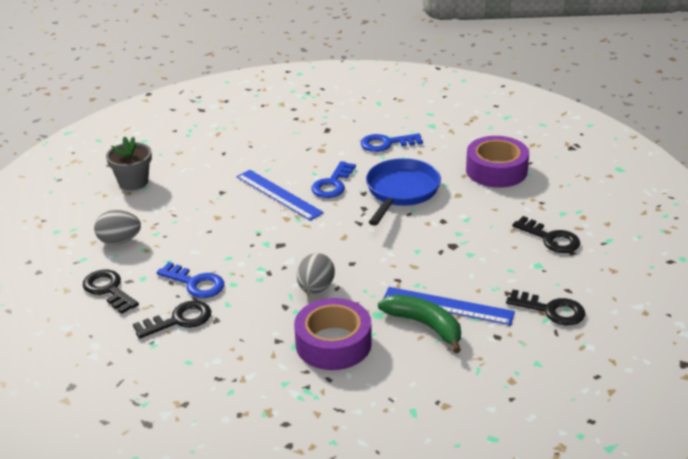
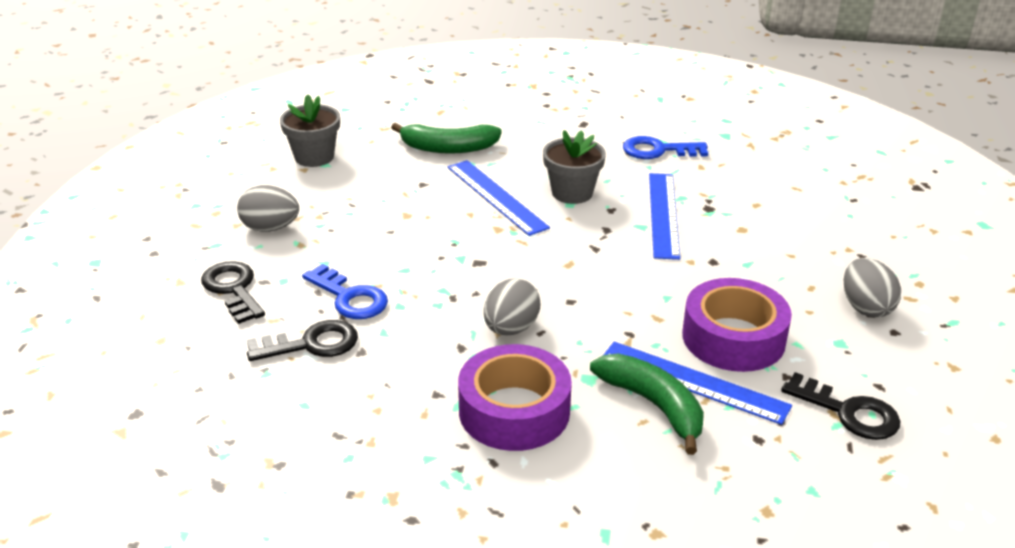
camera: 10 degrees right, 0 degrees up
(232, 162) = (448, 148): none -> green banana
(332, 184) = (572, 193): blue key -> grey flower pot
(401, 191) = (663, 214): blue pan -> blue ruler
(496, 170) = (803, 204): purple tape -> purple tape (733, 338)
(550, 238) = (865, 307): black key -> grey egg

